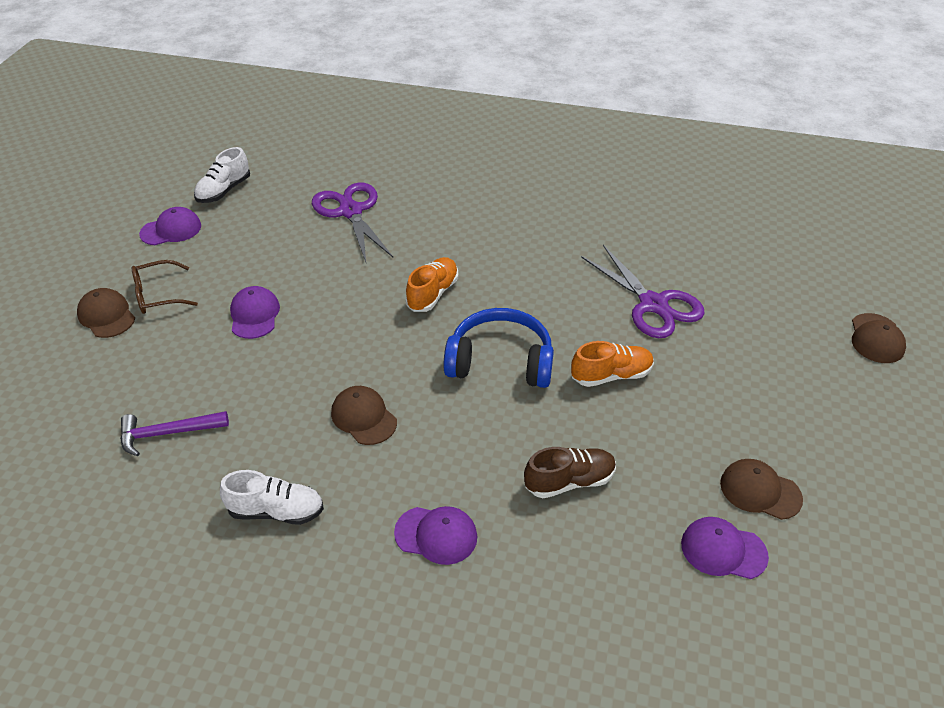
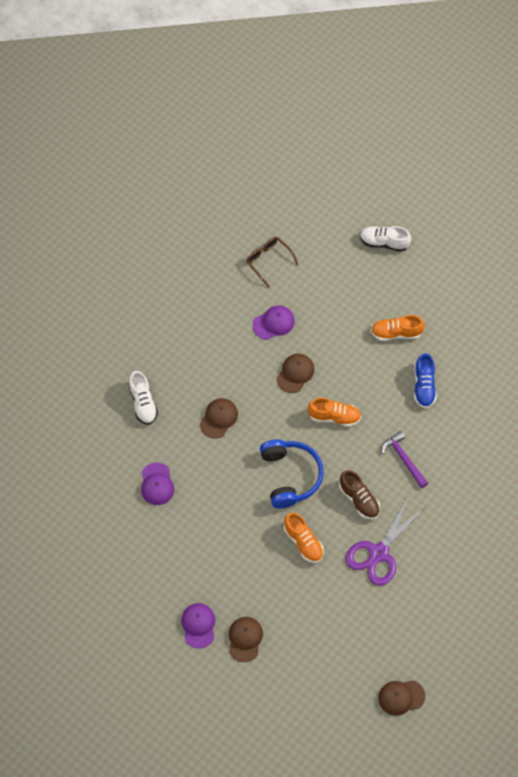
camera: 70 degrees right, 20 degrees up
(106, 316) = (240, 243): brown cap -> brown cap (295, 373)
(168, 433) = (170, 326): purple hammer -> purple hammer (404, 459)
(171, 230) = (330, 233): purple cap -> none
(350, 211) = (396, 333): purple scissors -> orange shoe
(436, 208) = (424, 386): none -> blue shoe
(569, 481) = (214, 539): brown shoe -> brown shoe (359, 499)

